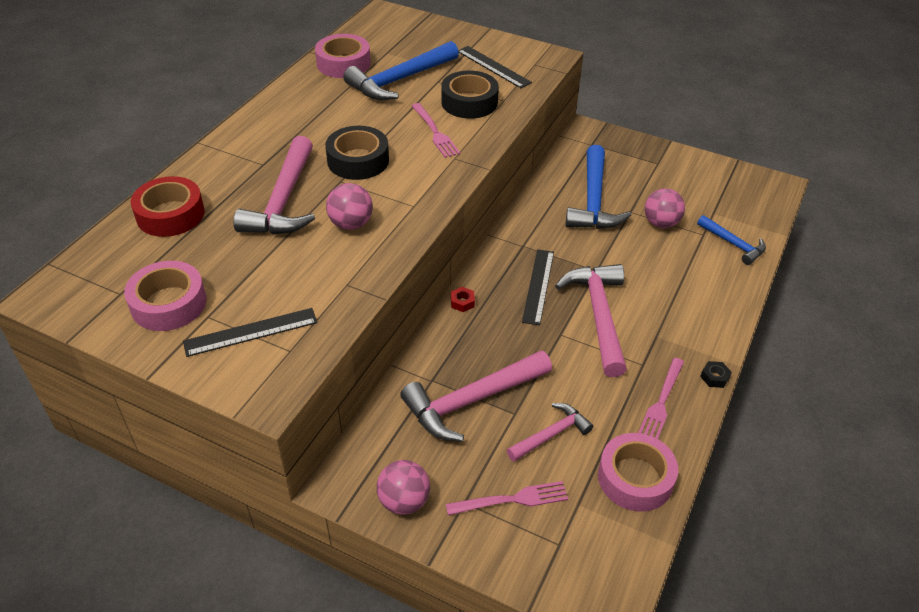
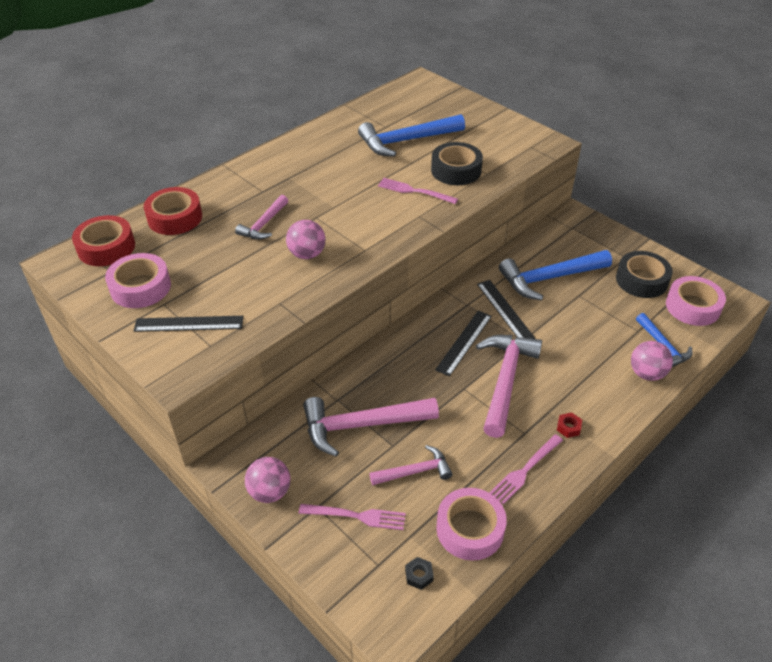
camera: 20 degrees right, 0 degrees up
(100, 266) = (106, 247): none -> red tape
(283, 201) = (264, 224): pink hammer -> pink hammer, size x0.57
(343, 63) = (367, 119): pink tape -> pink tape (692, 307)
(358, 160) = (338, 203): black tape -> black tape (641, 280)
(435, 132) = (414, 191): pink fork -> pink fork turned 120 degrees clockwise
(462, 302) = (392, 341): red nut -> red nut (568, 427)
(493, 67) = (492, 143): black ruler -> black ruler (504, 310)
(593, 200) = (549, 278): blue hammer -> blue hammer turned 45 degrees clockwise
(661, 223) = (602, 312): pink ball -> pink ball (646, 373)
(714, 377) = (585, 461): black nut -> black nut (419, 575)

